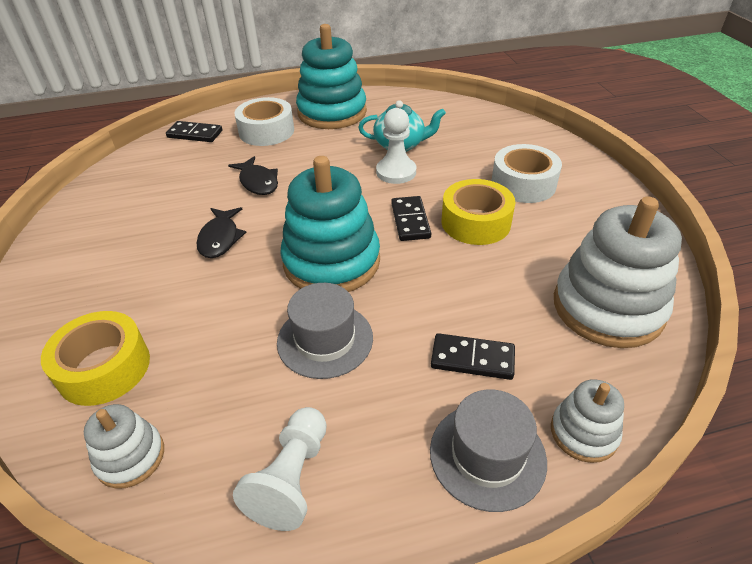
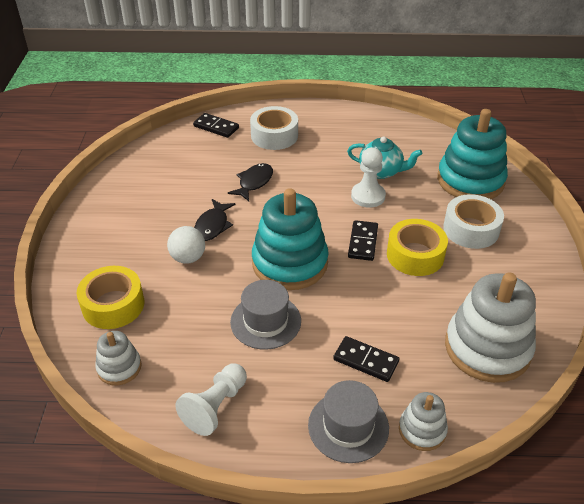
camera: 15 degrees right, 0 degrees up
(197, 283) = (188, 258): none -> white ball
(258, 182) = (254, 182): black fish -> black fish turned 135 degrees counterclockwise
(332, 112) = (334, 127): turquoise stacking toy -> turquoise stacking toy (470, 180)

